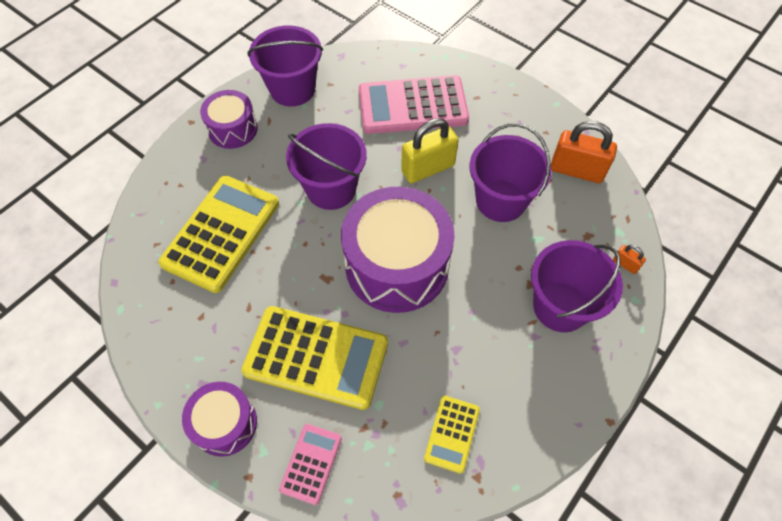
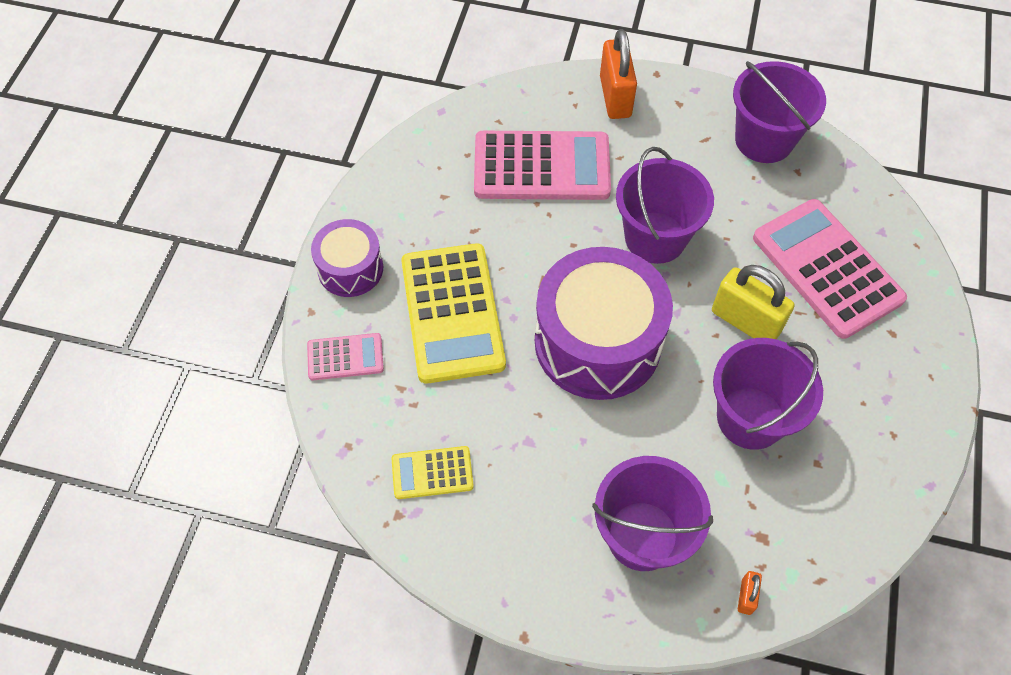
camera: 65 degrees right, 0 degrees up
(221, 233) = (541, 167): yellow calculator -> pink calculator
(233, 129) = (672, 113): purple drum -> none
(576, 170) = (855, 492): orange padlock -> orange padlock (615, 97)

